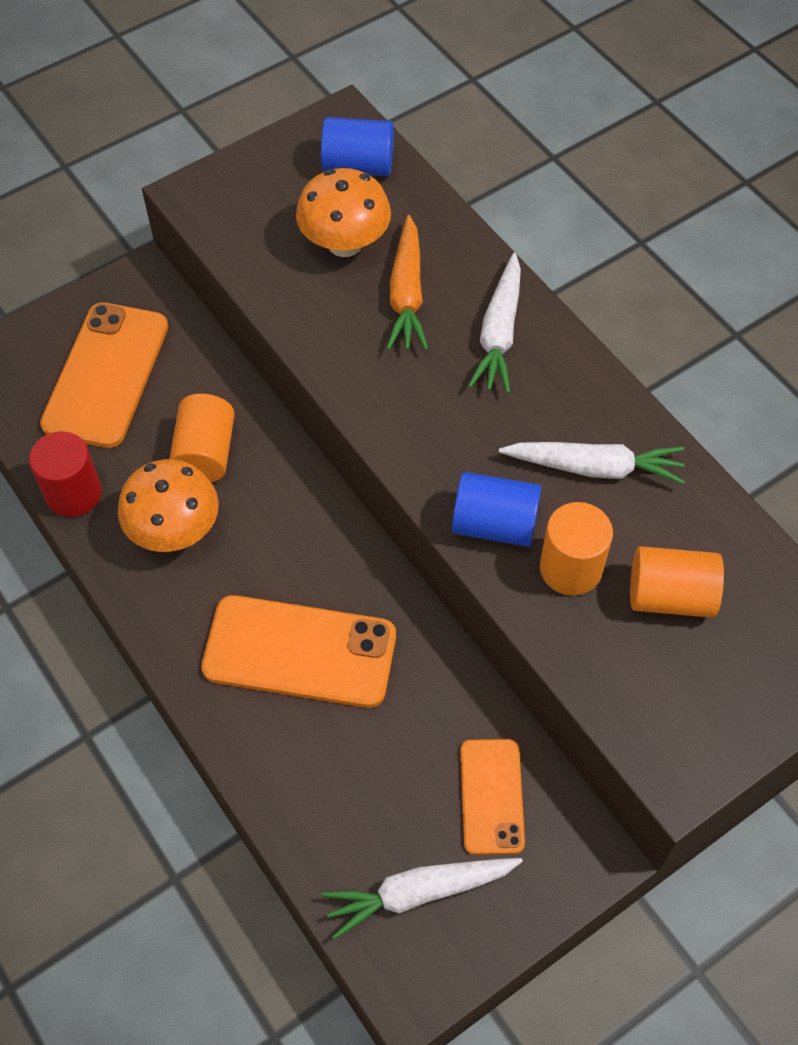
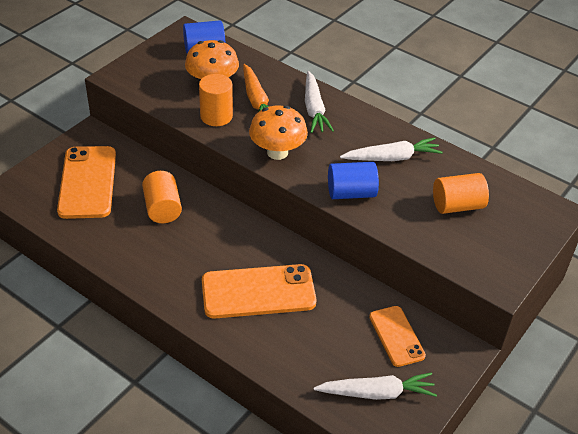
camera: 20 degrees left, 15 degrees down
(74, 493) = (91, 243): red cylinder -> none
(175, 530) = (160, 249): orange mushroom -> orange mushroom (277, 152)
(418, 893) = (377, 393): white carrot -> white carrot turned 150 degrees counterclockwise
(570, 568) = (400, 204): orange cylinder -> orange cylinder (216, 116)

